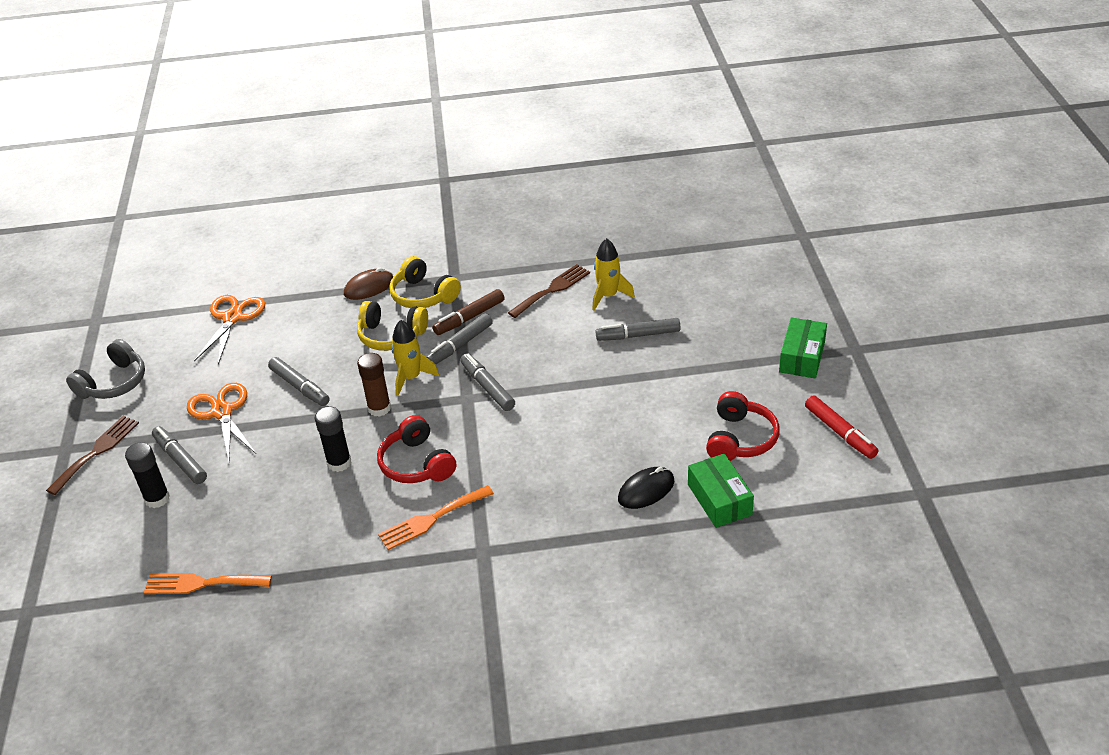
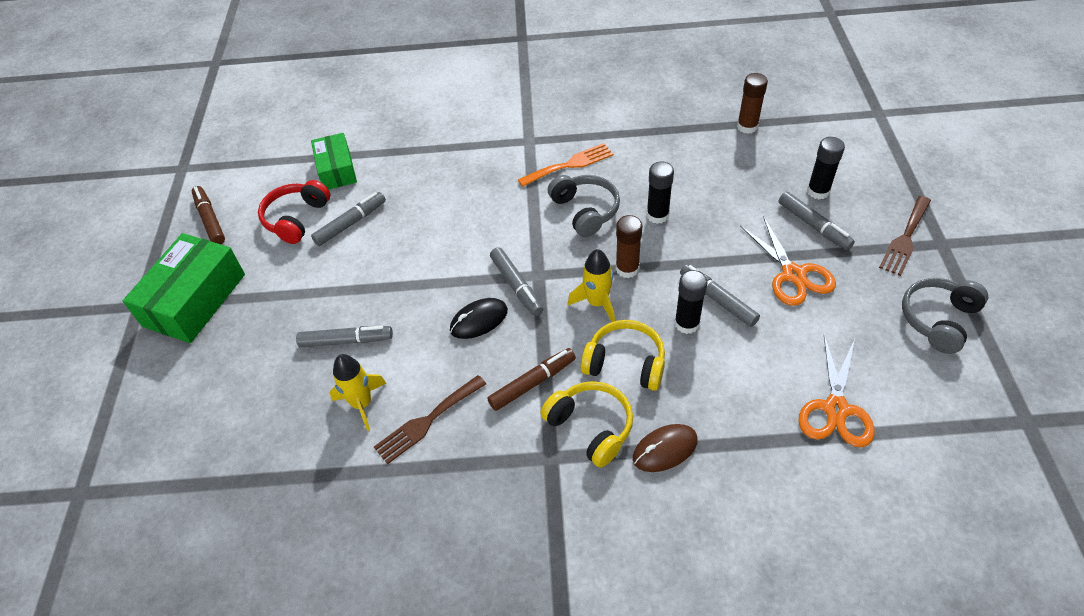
camera: 175 degrees left, 10 degrees up
(202, 583) = (747, 126): orange fork -> brown glue stick
(333, 366) = (687, 323): none -> black glue stick
(417, 463) = (585, 211): red headphones -> grey headphones
(460, 345) = (544, 342): grey marker -> grey marker (351, 223)
(646, 490) = (391, 179): black mouse -> black mouse (479, 320)
(802, 357) = (195, 300): green box -> green box, size x1.60
(840, 432) = (210, 220): red marker -> brown marker

